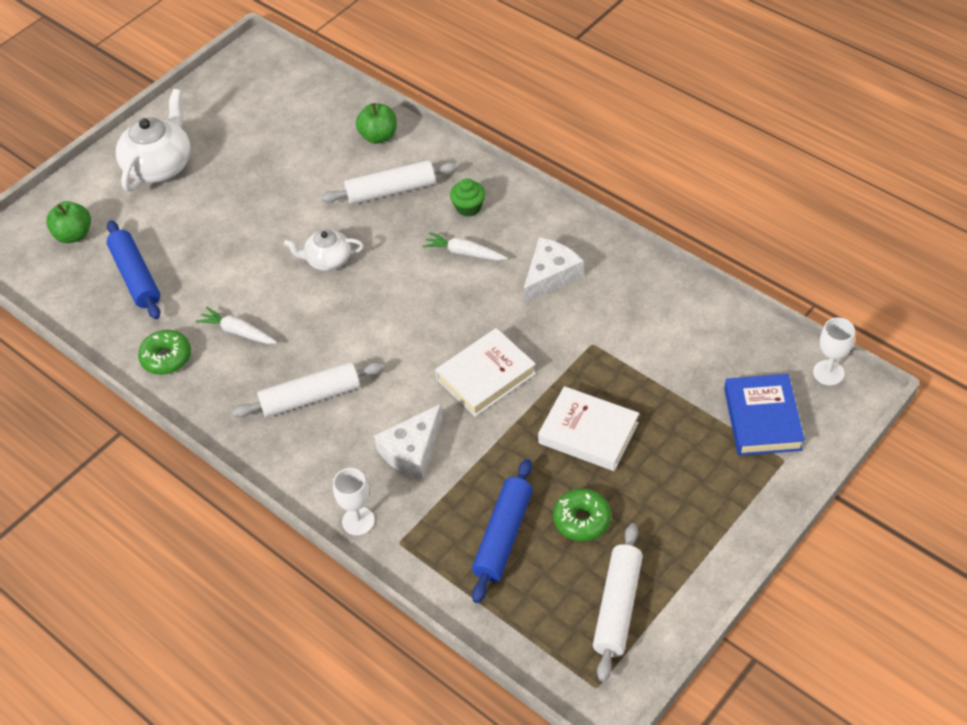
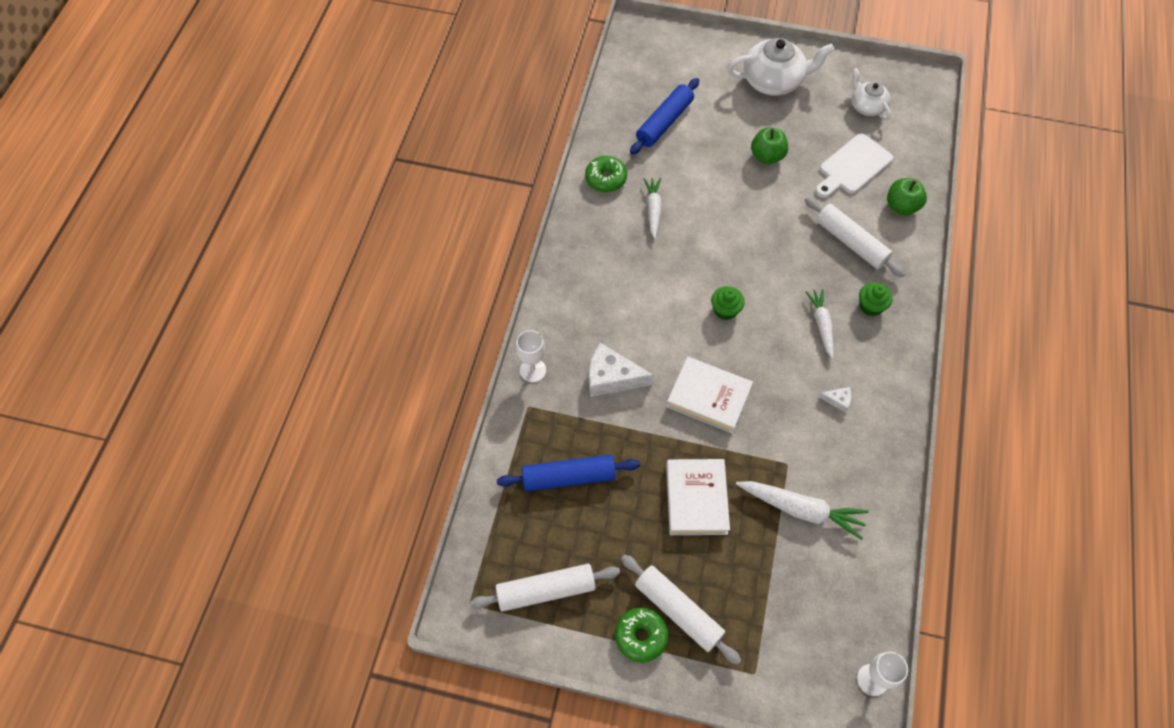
camera: 60 degrees right, 10 degrees up
(74, 235) = (678, 66): green apple -> green apple (767, 156)
(308, 151) = (853, 166): none -> white cutting board
(310, 397) = (622, 286): white rolling pin -> white rolling pin (678, 611)
(327, 260) = (754, 233): white teapot -> white teapot (866, 106)
(398, 321) = (725, 310): none -> green cupcake
(550, 276) = (838, 400): white cheese -> white cheese, size x0.47
(581, 520) = (611, 529): green donut -> green donut (641, 636)
(644, 353) = (801, 509): none -> white carrot
(762, 419) = (787, 638): blue book -> none

